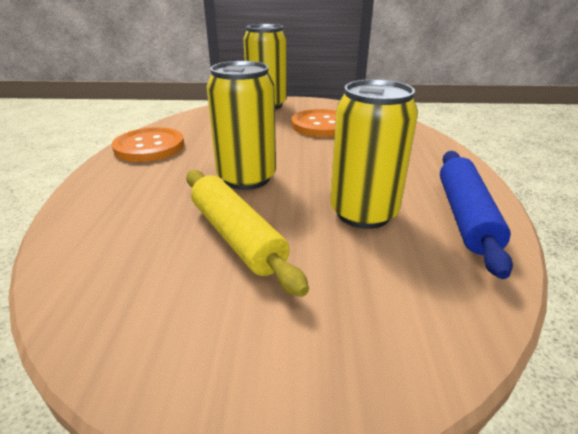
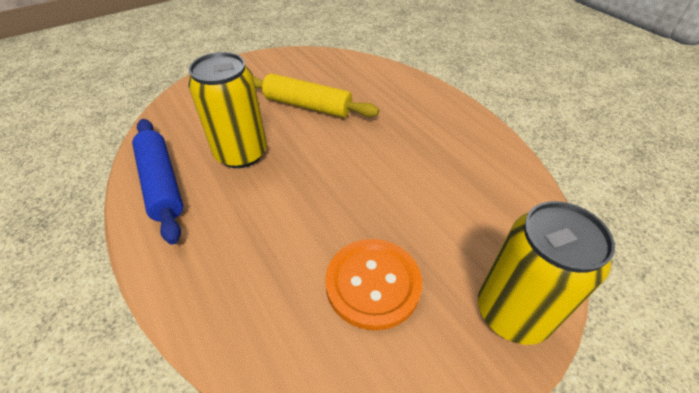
camera: 145 degrees right, 15 degrees up
(149, 147) = (480, 145): orange button -> none
(246, 178) = (353, 148): yellow can -> none

